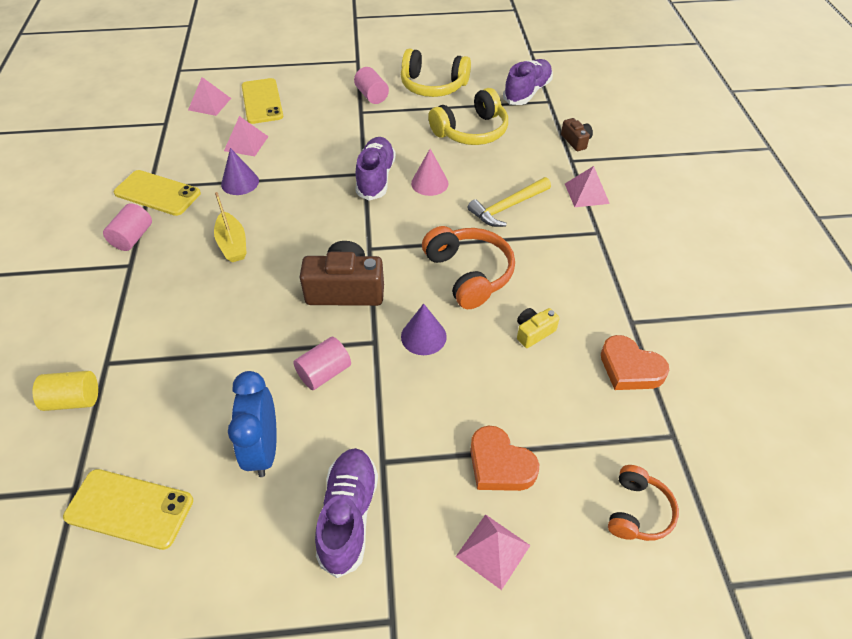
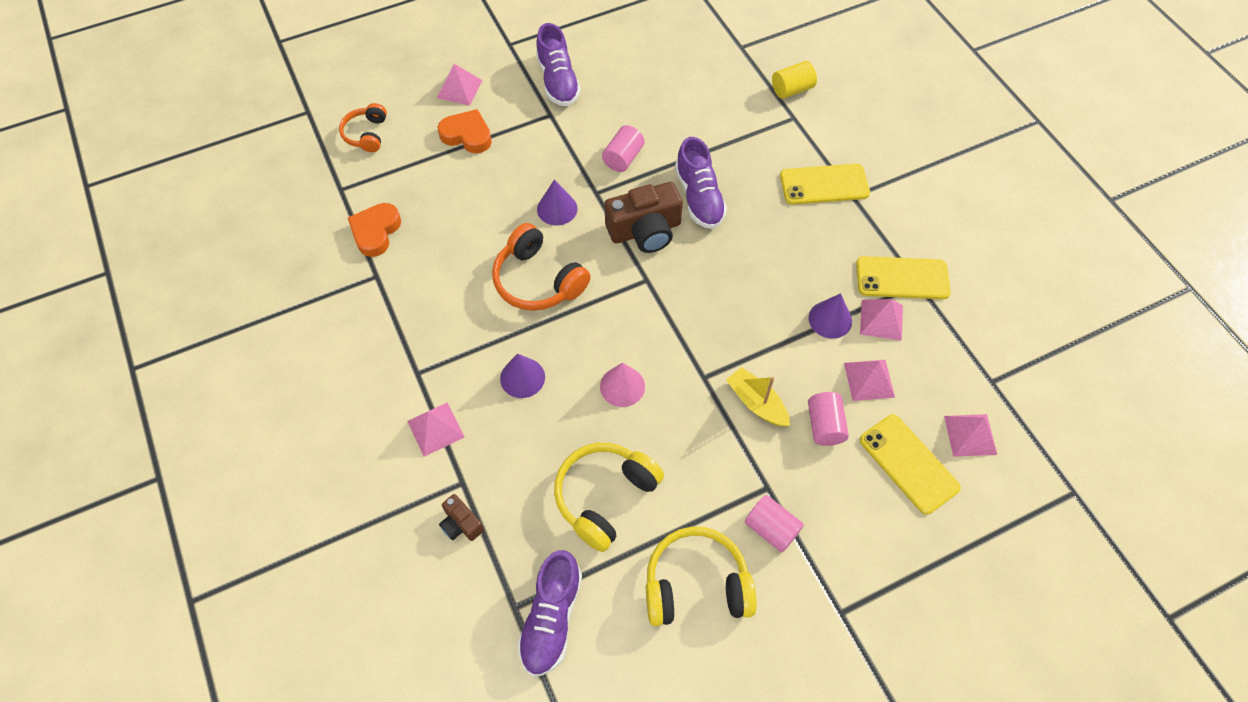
camera: 160 degrees right, 10 degrees up
(129, 508) = (697, 48): yellow phone -> yellow phone (824, 185)
(133, 237) = (876, 222): pink cylinder -> pink cylinder (824, 425)
(202, 172) = (881, 319): none -> pink pyramid
(232, 244) = (779, 244): yellow boat -> yellow boat (756, 403)
(263, 449) = (636, 99): blue clock -> none
(376, 178) = (687, 374): purple shoe -> purple shoe (699, 197)
(507, 207) = (522, 377): yellow hammer -> purple cone
(533, 332) = (463, 240): yellow camera -> none
(630, 368) = (376, 232): orange heart -> orange heart turned 90 degrees counterclockwise

